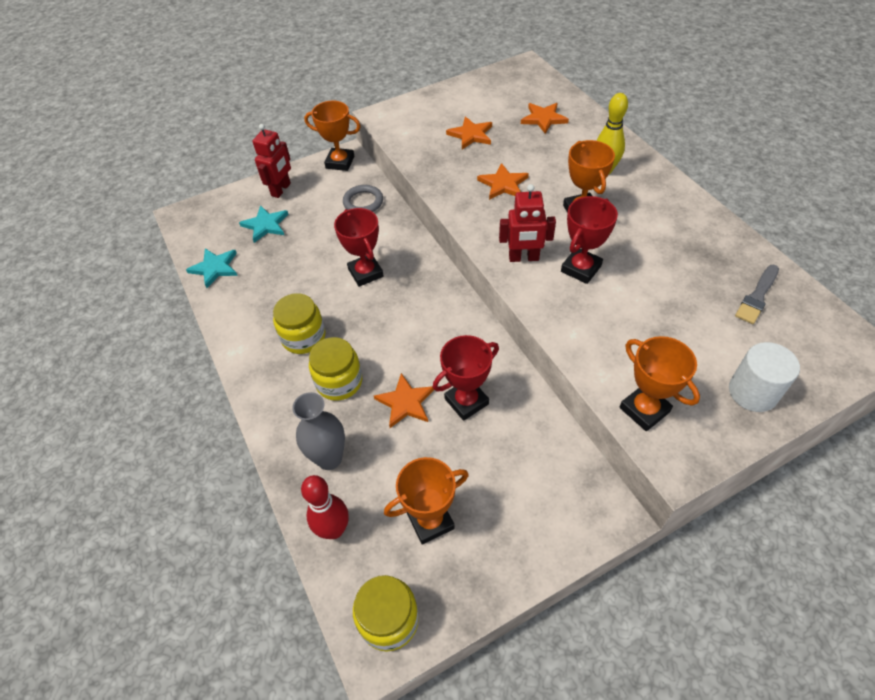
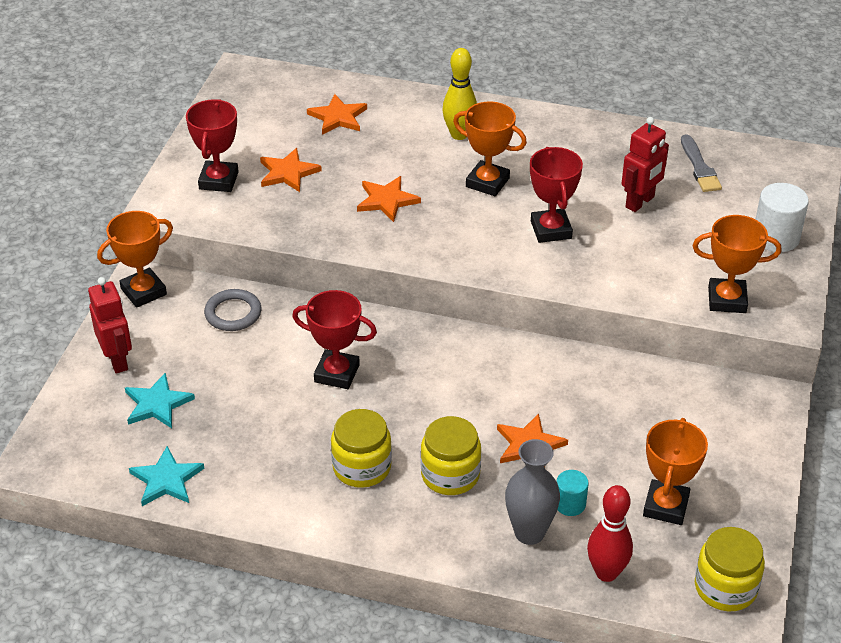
camera: 50 degrees left, 10 degrees down
(376, 462) = (570, 504): none -> turquoise cylinder
(466, 401) = (575, 407): red trophy -> red trophy (218, 180)
(523, 258) = (494, 251): red robot -> red robot (640, 202)

